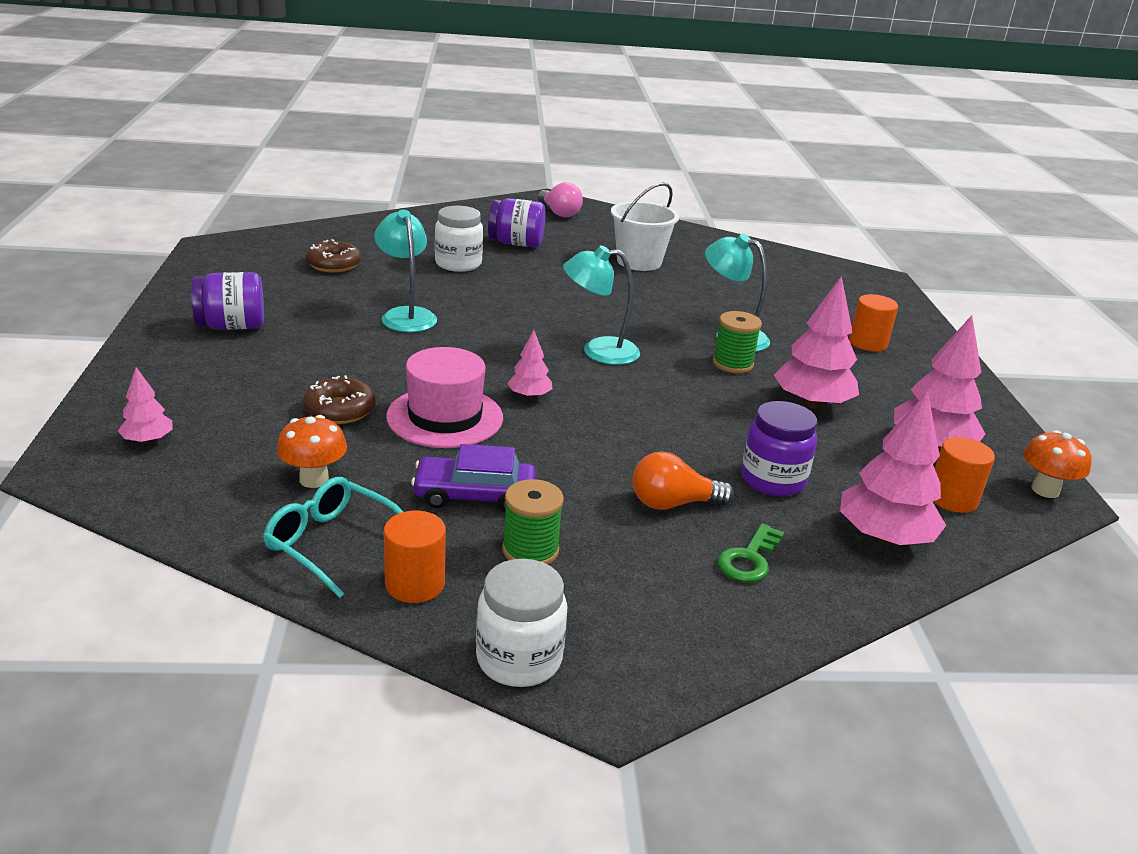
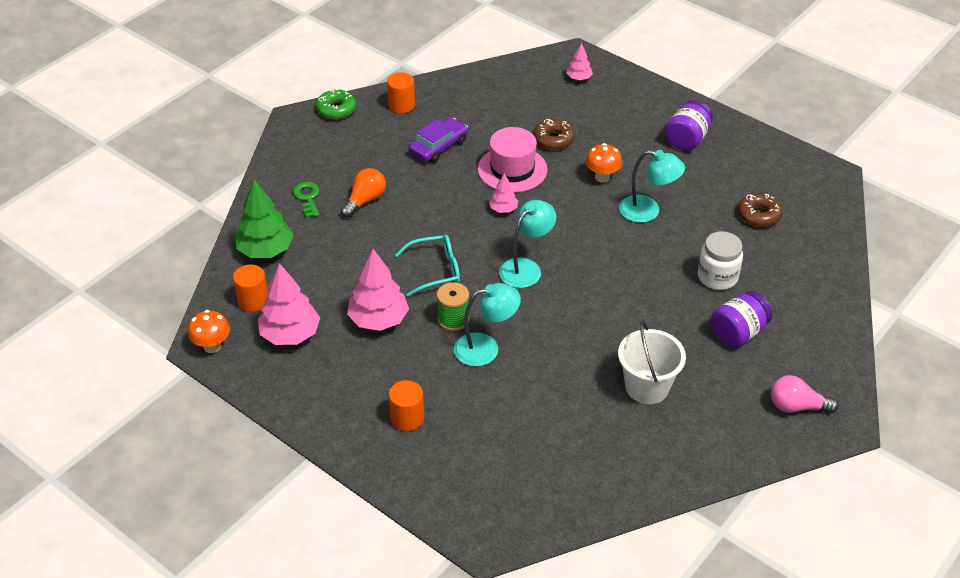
camera: 135 degrees right, 15 degrees up
(314, 479) = (499, 109): orange mushroom -> orange mushroom (602, 177)
(332, 543) = (449, 97): turquoise glasses -> turquoise glasses (435, 270)
(519, 659) = (336, 109): white jar -> green donut
(530, 550) = (386, 142): green spool -> none
(773, 480) = (341, 246): purple jar -> none
(883, 537) = (265, 250): pink tree -> green tree

